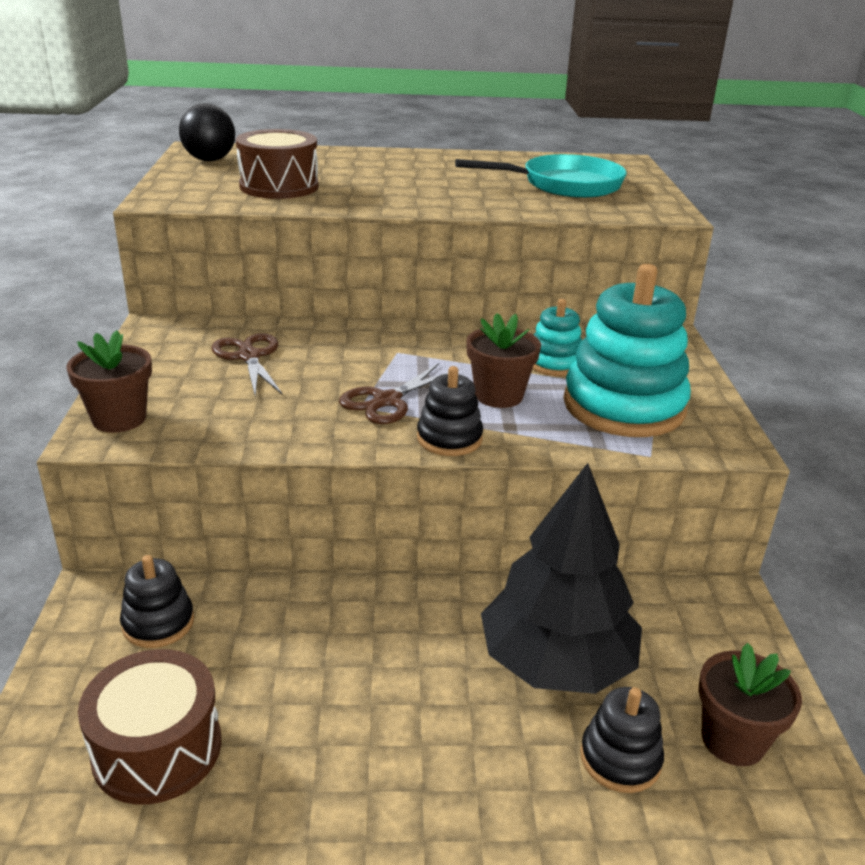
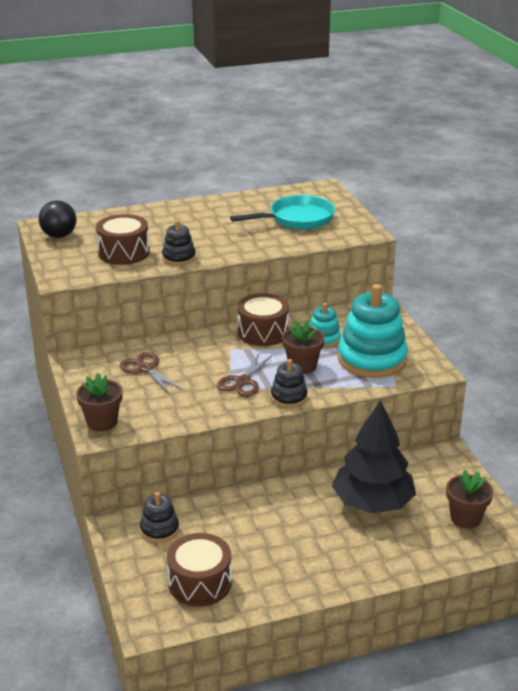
camera: 15 degrees left, 0 degrees up
(461, 339) = (263, 332): none -> brown drum
(620, 759) = (417, 537): black stacking toy -> black stacking toy (179, 258)

